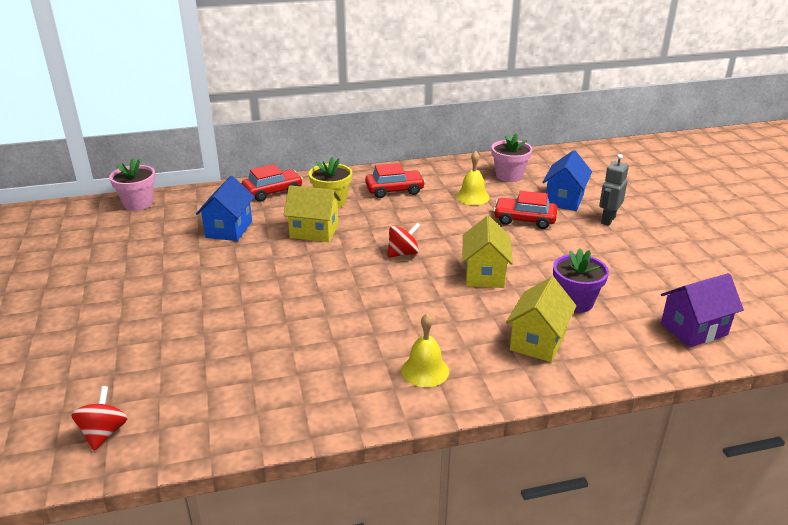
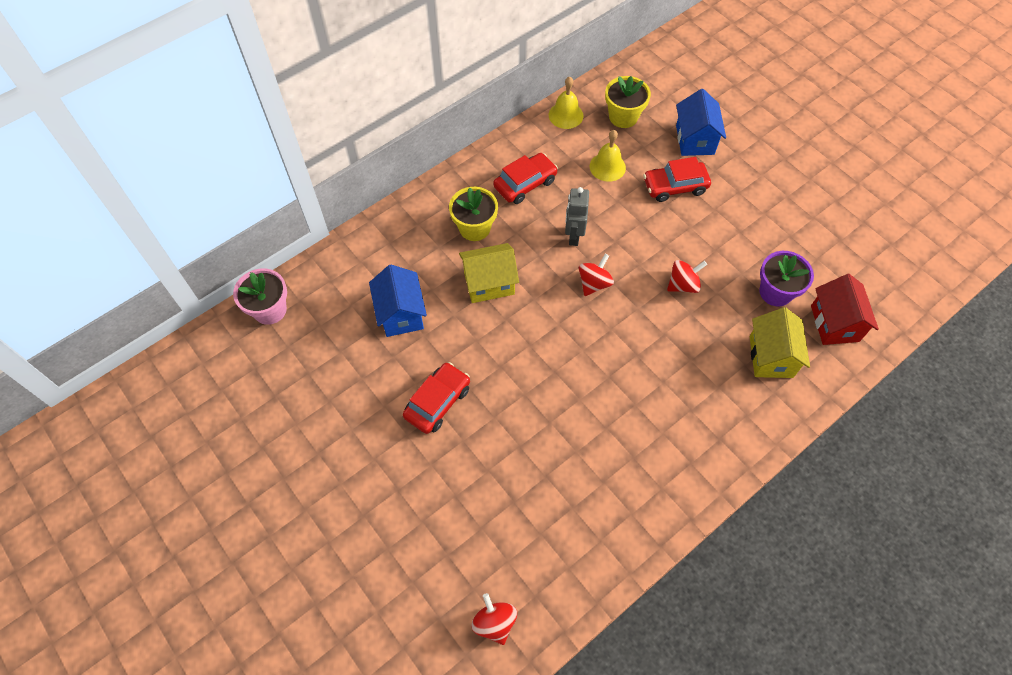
camera: 25 degrees left, 30 degrees up
(273, 191) = (401, 233): red car -> red car (437, 402)
(425, 371) = (703, 432): yellow bell -> yellow bell (566, 115)
(485, 274) = (683, 285): yellow house -> red spinning top
(509, 176) = (623, 117): pink flower pot -> yellow flower pot
(608, 220) = (748, 158): grey robot -> grey robot (573, 236)
(625, 338) = (834, 323): none -> red house
(694, 329) = (880, 289): purple house -> none

